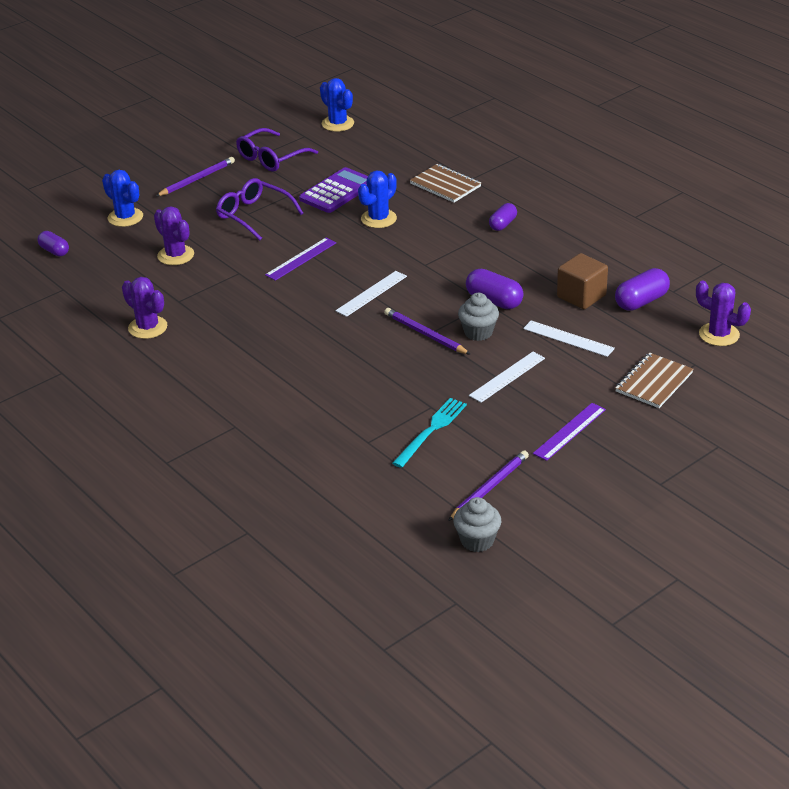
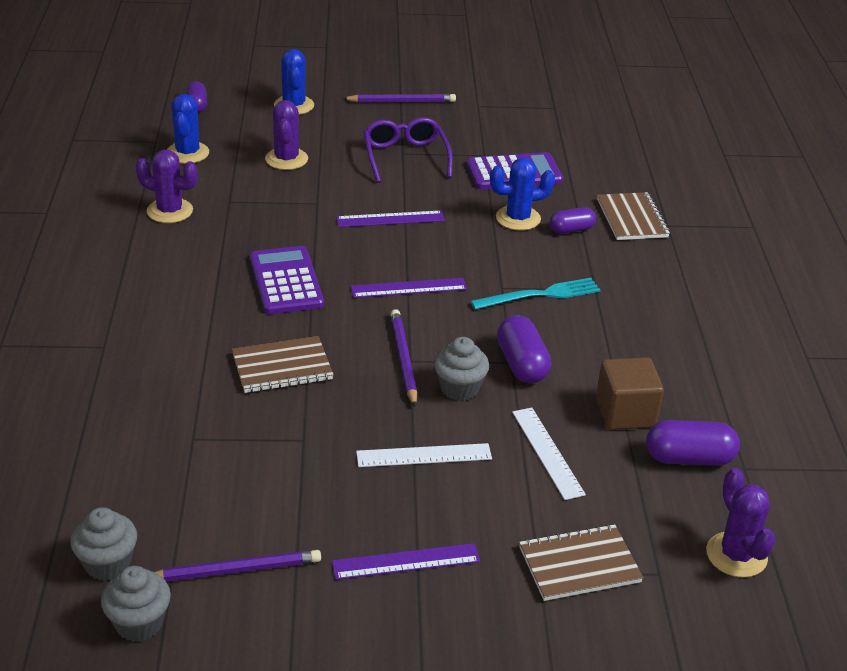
camera: 35 degrees right, 0 degrees up
(148, 327) = (170, 211): purple cactus -> purple cactus turned 60 degrees counterclockwise
(271, 158) = (494, 113): purple glasses -> none
(291, 329) = (286, 281): none -> purple calculator
(338, 124) = (602, 110): blue cactus -> blue cactus (187, 153)
(362, 377) = (282, 367): none -> brown notebook
(371, 293) = (409, 288): white ruler -> purple ruler
(417, 526) = (107, 564): none -> grey cupcake
(431, 430) = (267, 466): turquoise fork -> turquoise fork (540, 295)
(503, 224) = (640, 288): purple capsule -> purple capsule (571, 230)

